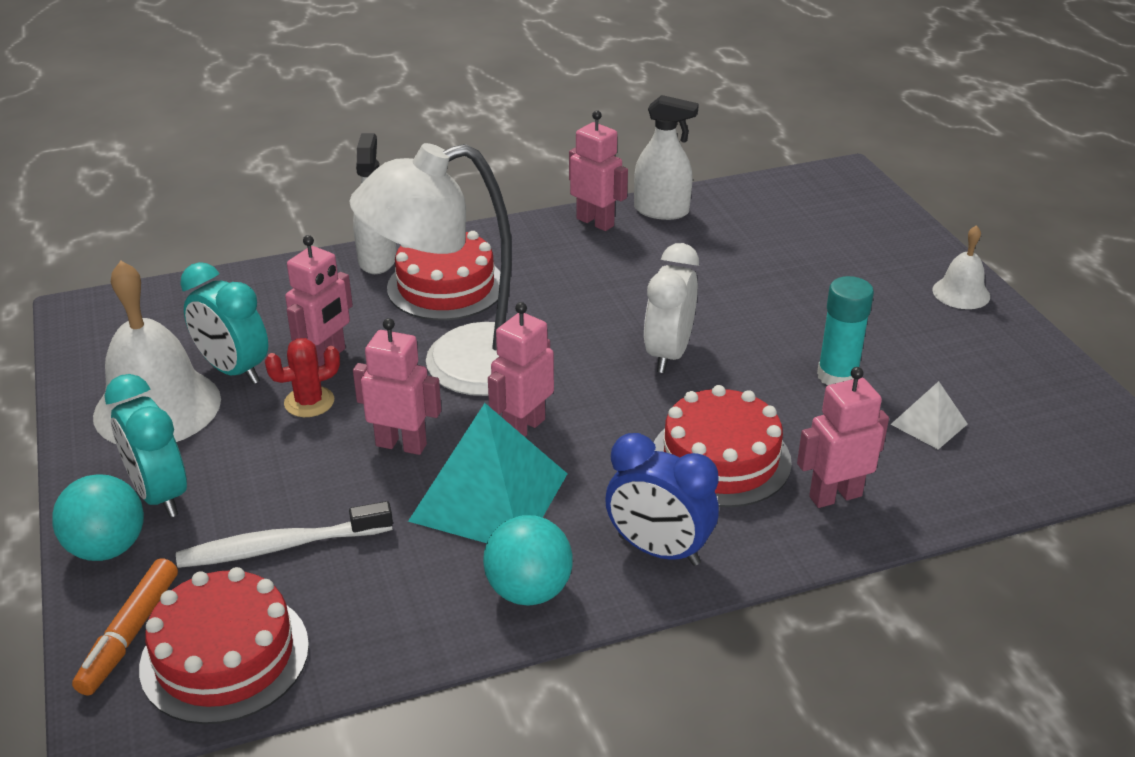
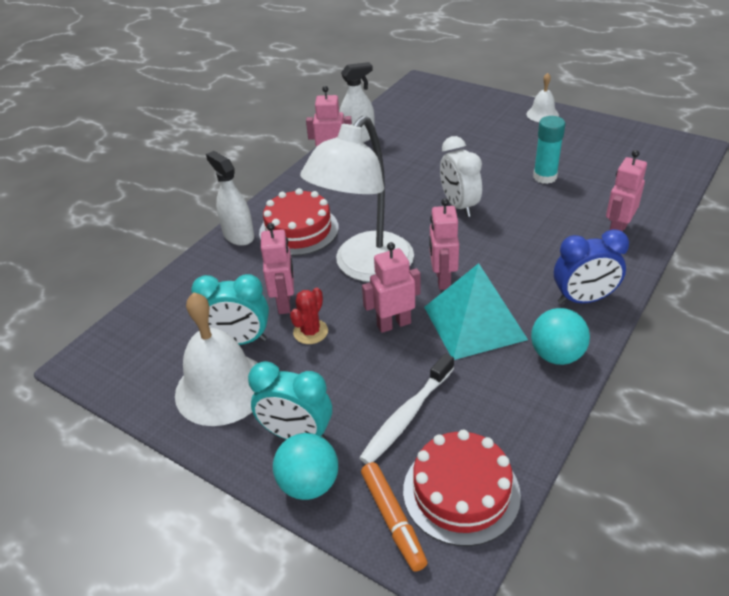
camera: 35 degrees left, 5 degrees up
(720, 459) = (550, 242): red cake -> none
(929, 424) = (608, 178): white pyramid -> none

